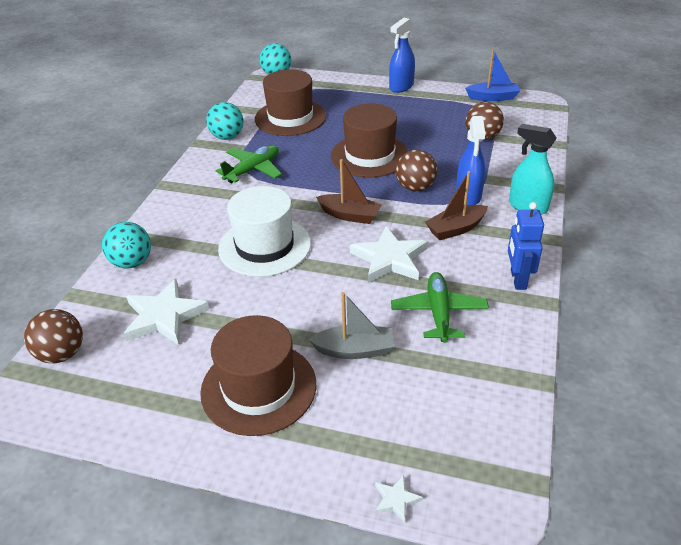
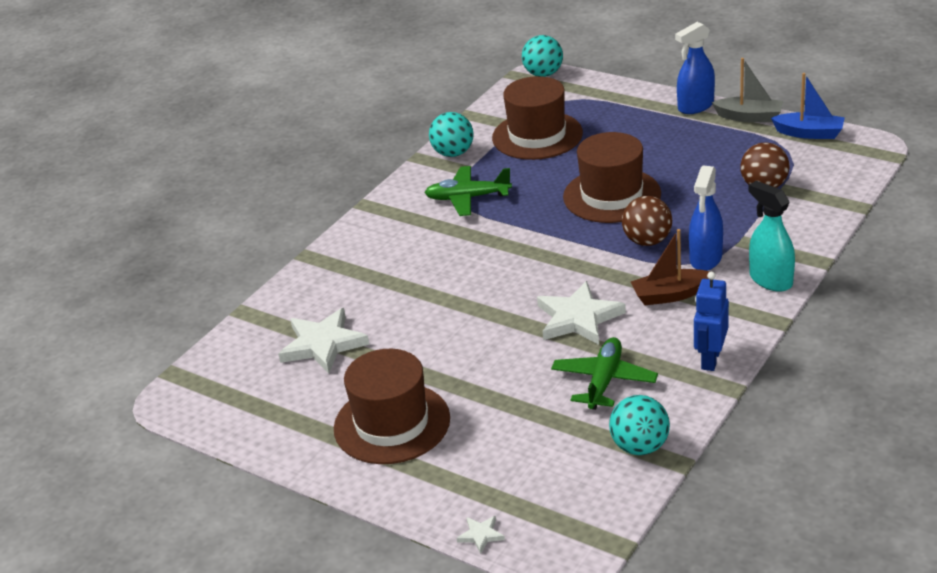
camera: 20 degrees right, 5 degrees down
(62, 354) = (218, 366): brown ball -> none
(132, 262) = (306, 286): turquoise ball -> turquoise ball (640, 447)
(253, 170) = (468, 198): green plane -> green plane turned 150 degrees counterclockwise
(264, 246) = (449, 287): white hat -> none
(350, 215) = (556, 264): brown boat -> none
(354, 350) = (499, 404): grey boat -> grey boat (749, 117)

